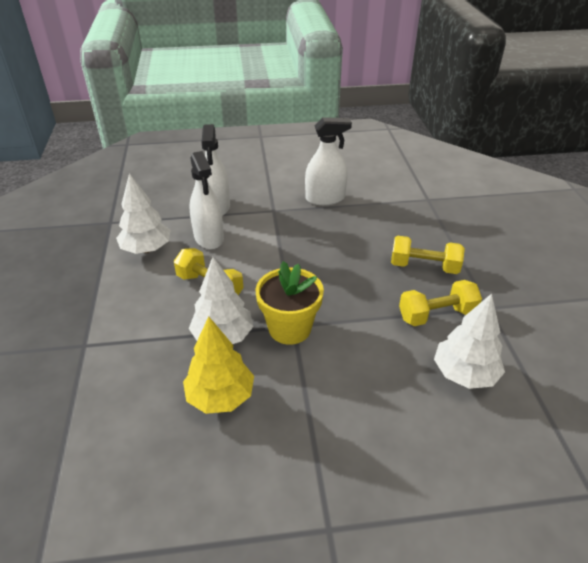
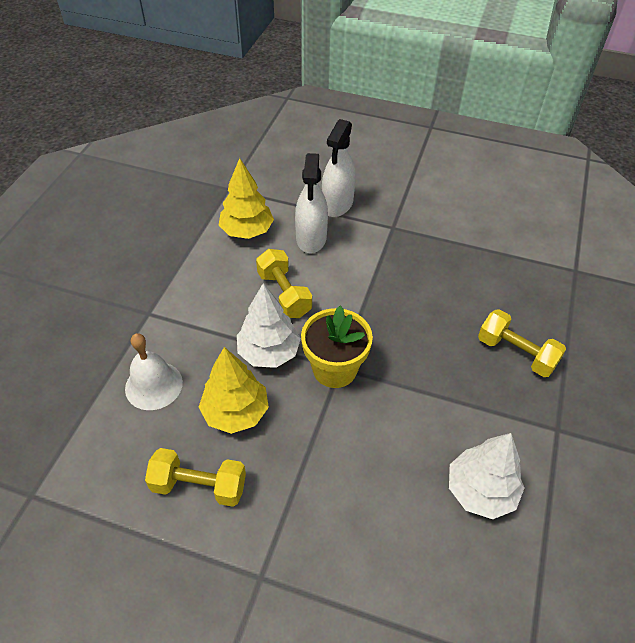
camera: 25 degrees right, 10 degrees up
(124, 405) = (154, 385): none -> white bell
(146, 249) = (247, 231): white tree -> yellow tree
(325, 198) = (456, 230): white spray bottle -> none
(436, 315) = (493, 414): yellow dumbbell -> yellow dumbbell (199, 486)

